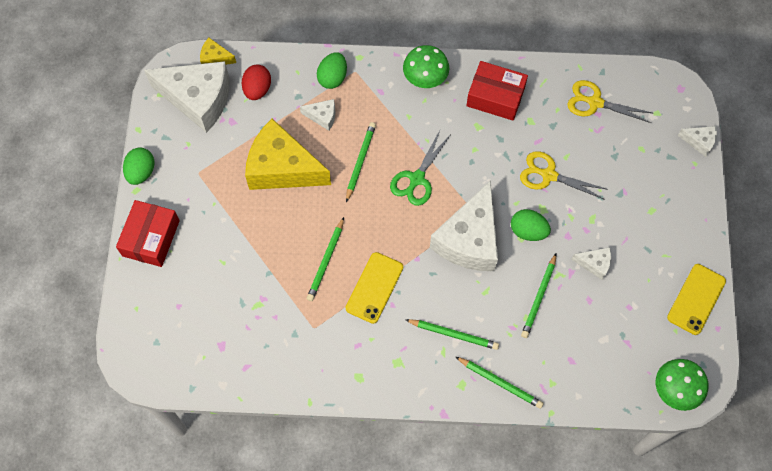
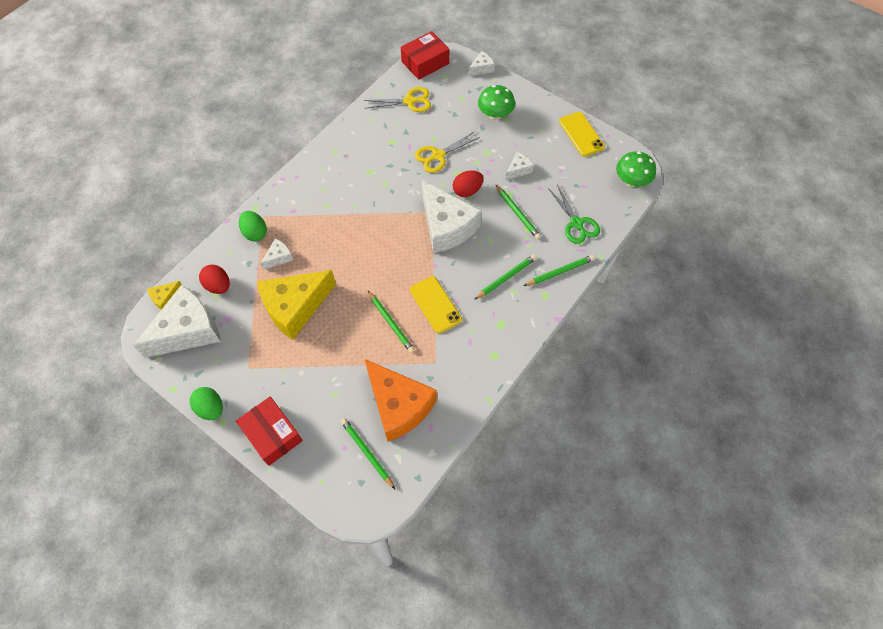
camera: 55 degrees left, 5 degrees down
(248, 325) = (398, 405): none -> orange cheese
(360, 161) = (334, 255): green pencil -> green pencil (367, 452)
(417, 179) = (377, 230): green scissors -> green scissors (576, 223)
(425, 78) = (307, 179): green mushroom -> green mushroom (495, 114)
(495, 97) = (358, 149): red box -> red box (425, 62)
(528, 231) = (467, 191): green egg -> red egg
(595, 102) = (409, 101): yellow scissors -> yellow scissors turned 150 degrees counterclockwise

